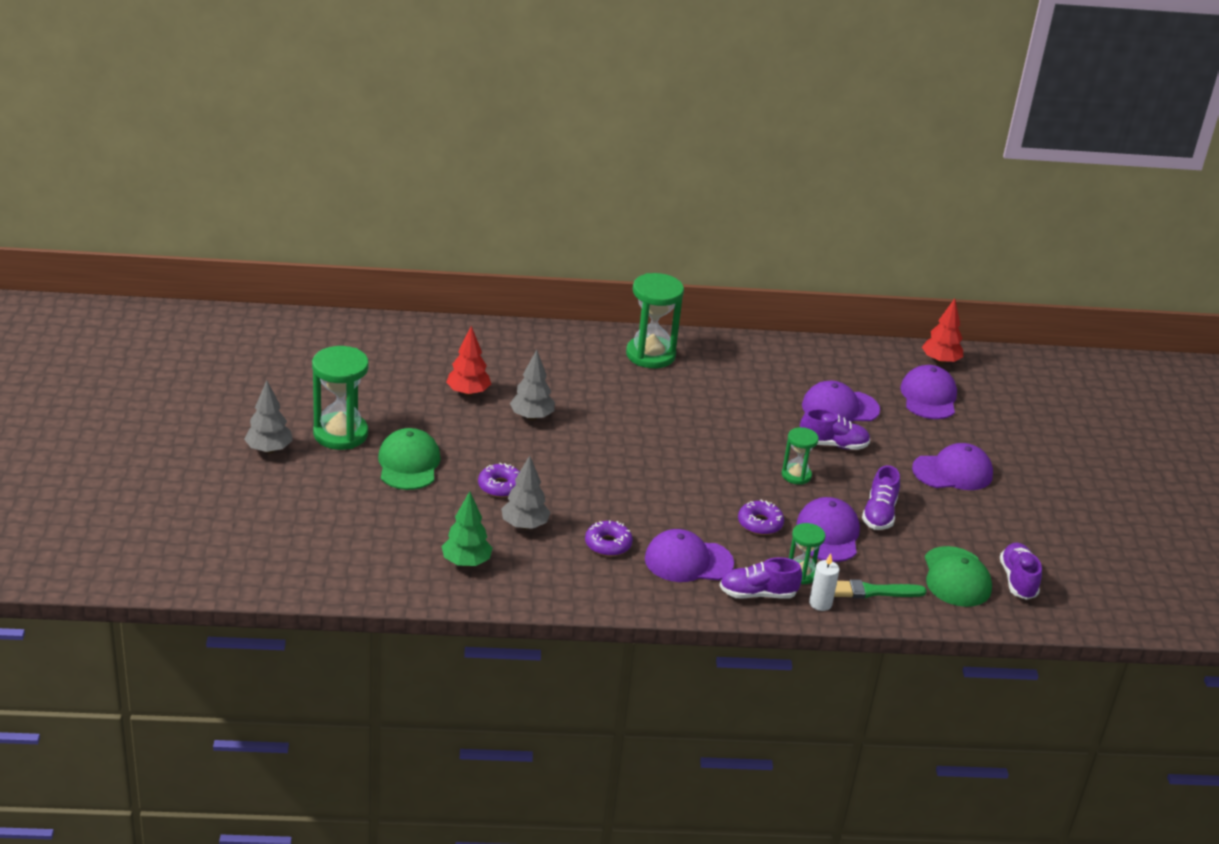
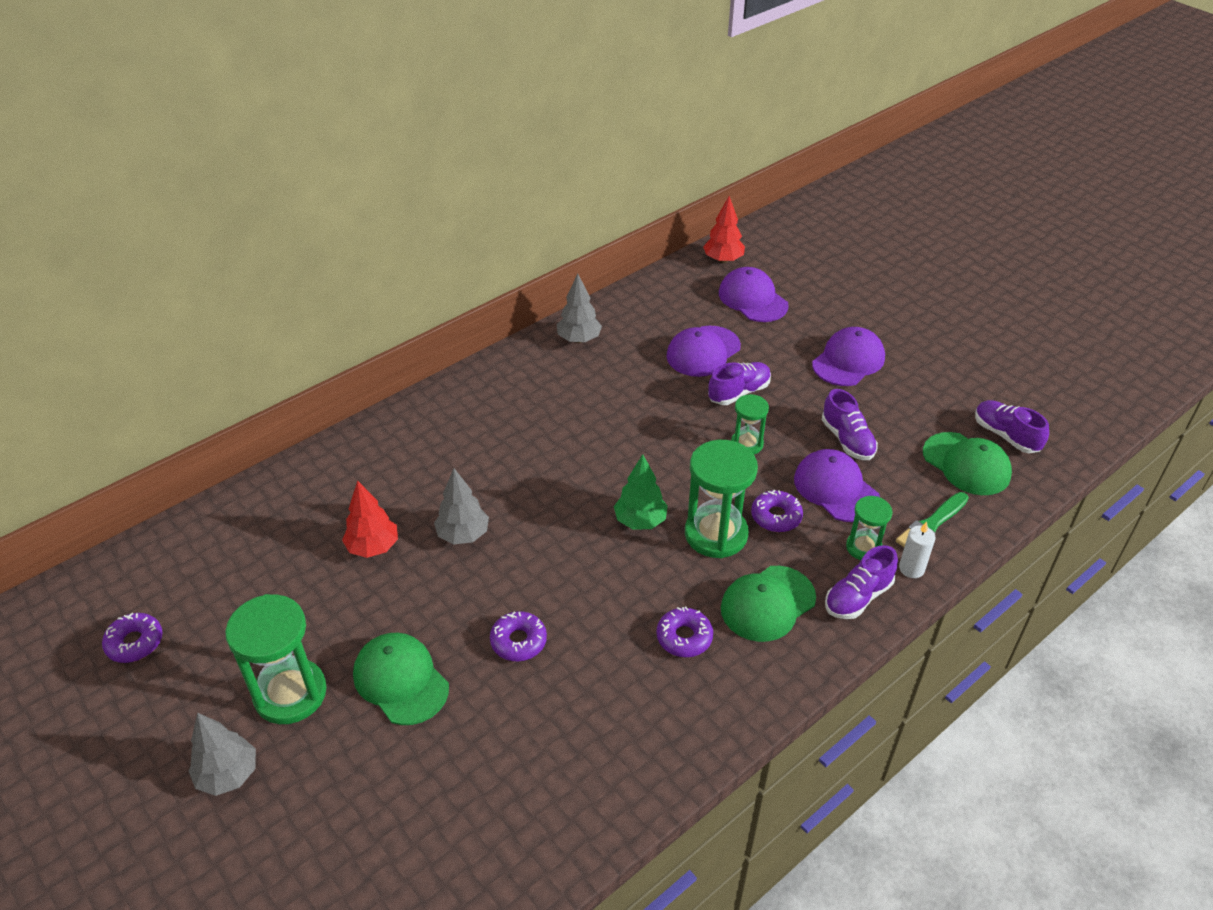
camera: 35 degrees left, 10 degrees up
(283, 363) = (135, 643): none -> purple donut
(466, 562) = (583, 766): green tree -> green tree (640, 521)
(524, 525) = (589, 673): grey tree -> grey tree (579, 339)
(650, 355) = (497, 393): green hourglass -> green hourglass (716, 534)
(688, 561) = (767, 603): purple cap -> green cap

